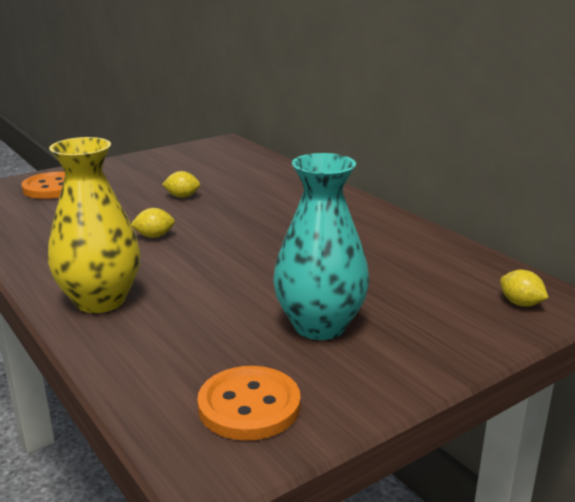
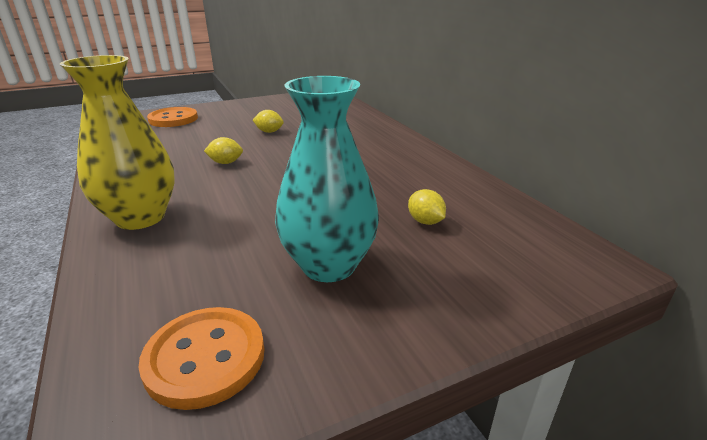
camera: 10 degrees right, 5 degrees up
(520, 304) = (553, 261): yellow lemon -> yellow lemon (425, 221)

